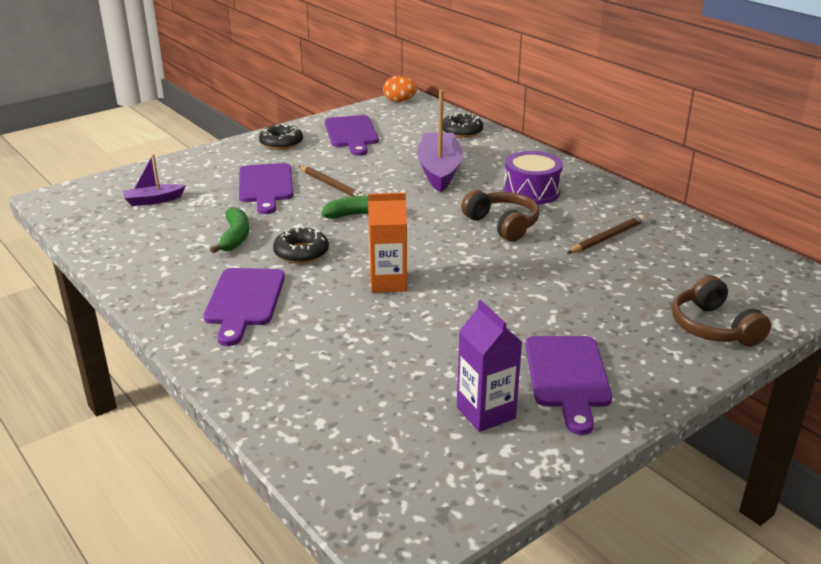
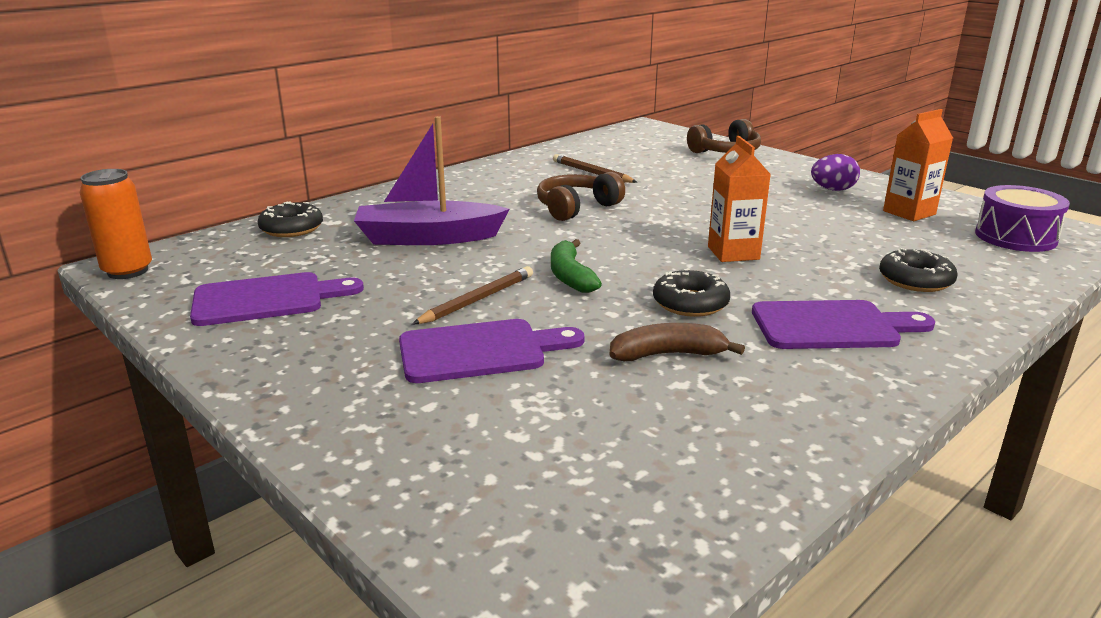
camera: 95 degrees left, 5 degrees down
(153, 200) = (553, 460): purple boat -> none
(235, 237) = (668, 354): green banana -> brown banana
(281, 143) = (285, 357): black donut -> black donut (915, 280)
(399, 101) = (128, 271): orange egg -> orange can
(485, 413) = (909, 212): purple carton -> orange carton
(531, 191) = (491, 196): purple drum -> purple drum (1015, 237)
(567, 376) = (832, 190): purple cutting board -> purple egg

